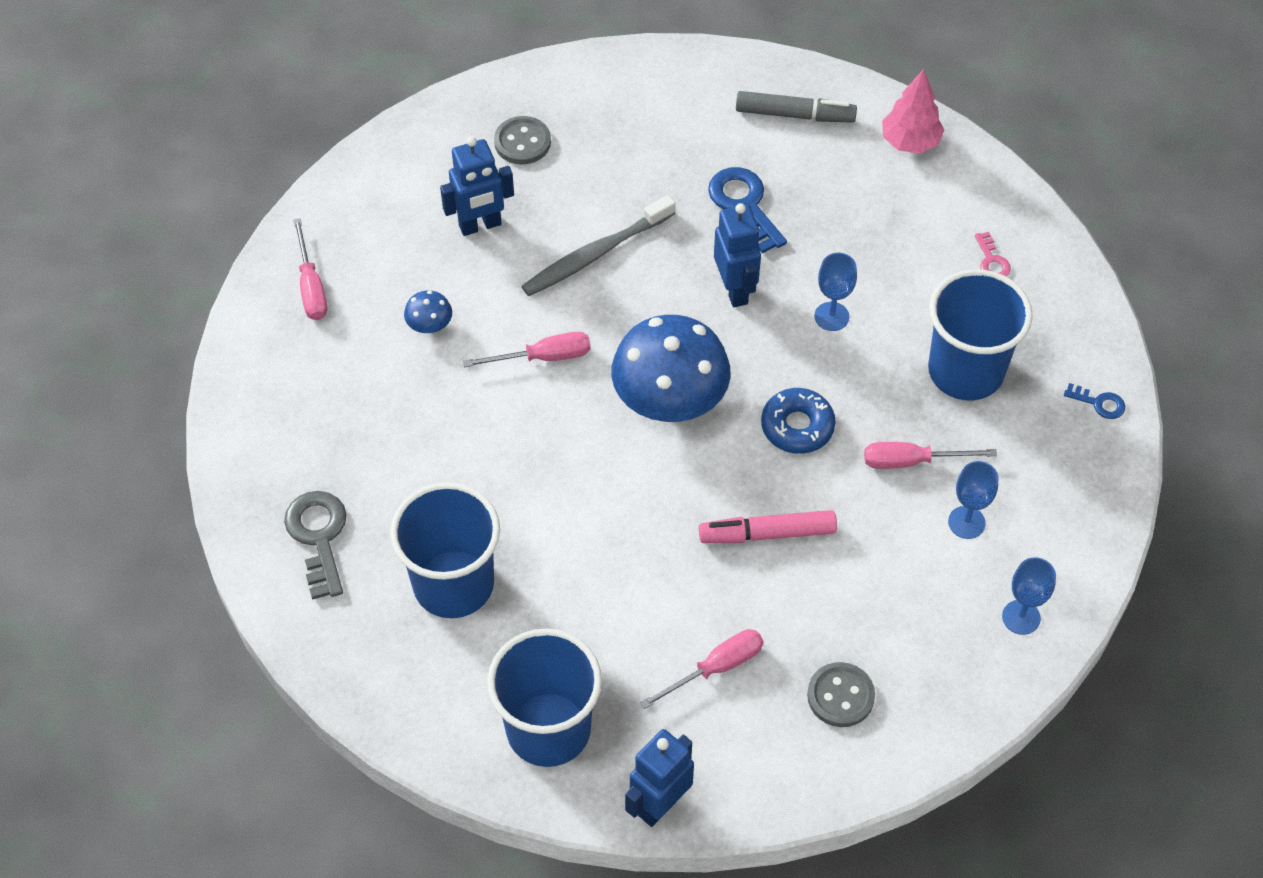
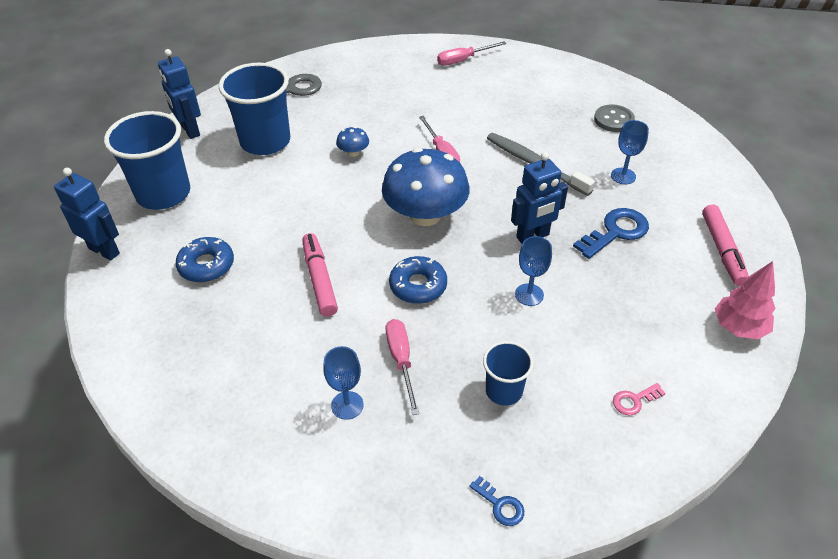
camera: 80 degrees right, 10 degrees down
(429, 324) = (451, 105): blue mushroom -> blue mushroom (353, 152)
(480, 225) = (536, 113): blue robot -> blue robot (190, 130)
(716, 668) = (206, 265): pink screwdriver -> blue donut
(795, 115) = (722, 250): grey marker -> pink marker
(840, 696) = (182, 337): grey button -> none
(965, 371) = (504, 391): blue cup -> blue cup, size x0.54
(1021, 617) = (255, 454): blue goblet -> blue goblet (623, 176)
(1099, 403) = (500, 505): blue key -> blue key turned 60 degrees counterclockwise

